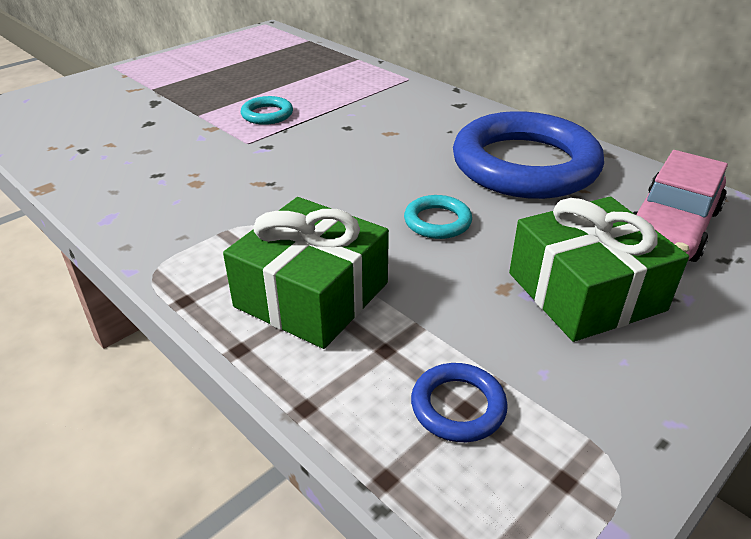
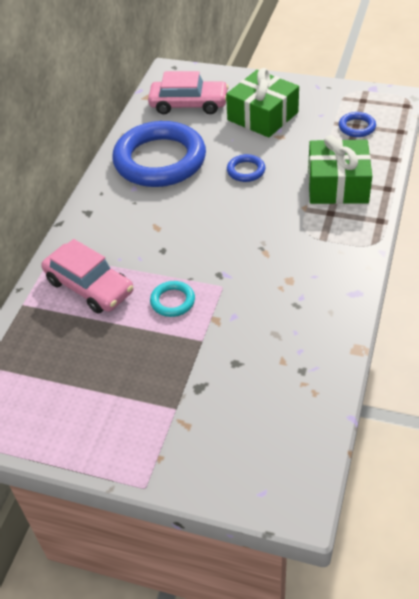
camera: 115 degrees left, 10 degrees up
(342, 85) = (89, 286): none -> pink car
(437, 221) = (246, 171): turquoise ring -> blue ring

